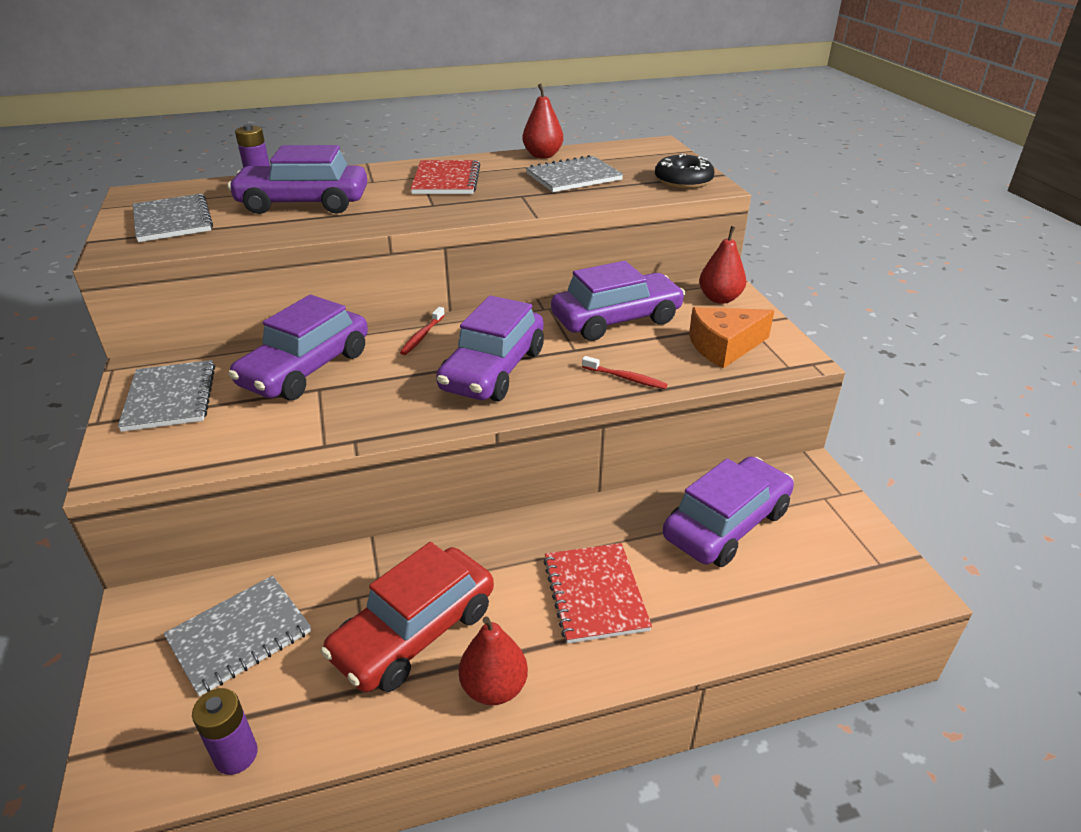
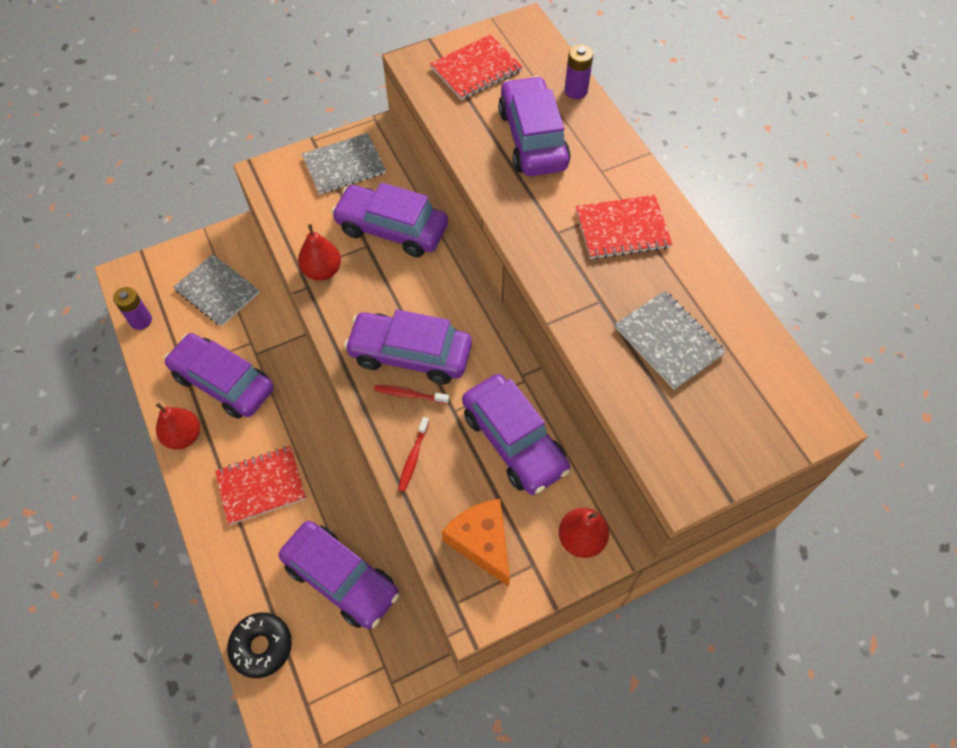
camera: 80 degrees right, 25 degrees up
(172, 220) = (476, 69): grey notebook -> red notebook
(414, 632) = (223, 382): red car -> purple car
(422, 336) = (454, 291): red toothbrush -> red toothbrush (410, 394)
(542, 155) = (727, 301): red pear -> red pear (322, 271)
(683, 181) = (690, 455): black donut -> black donut (261, 646)

